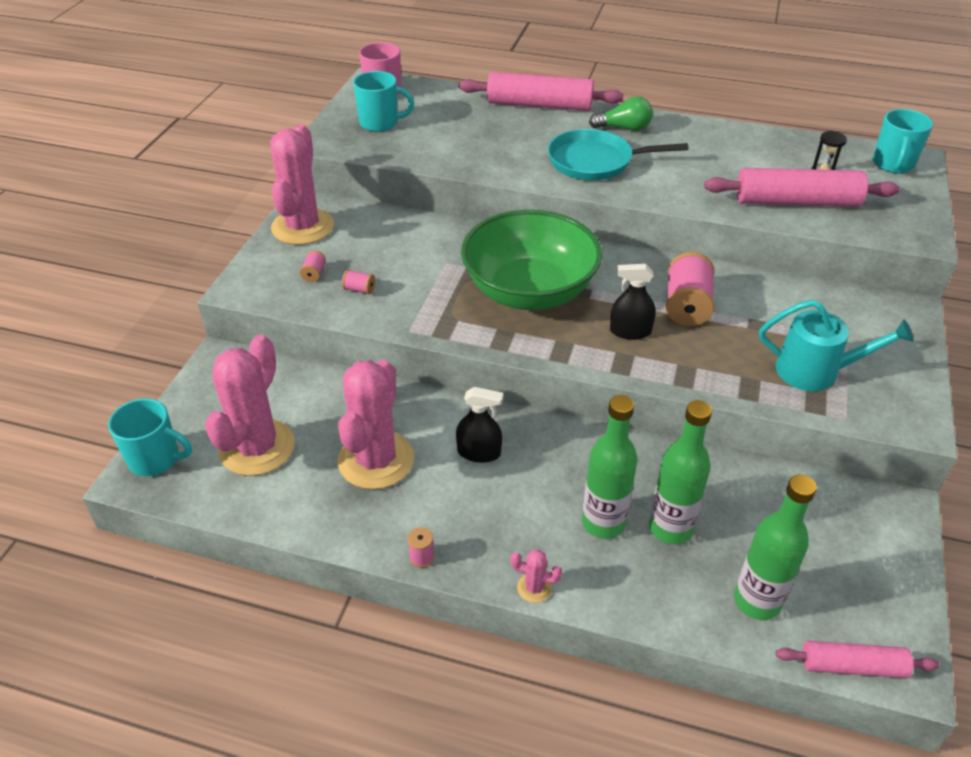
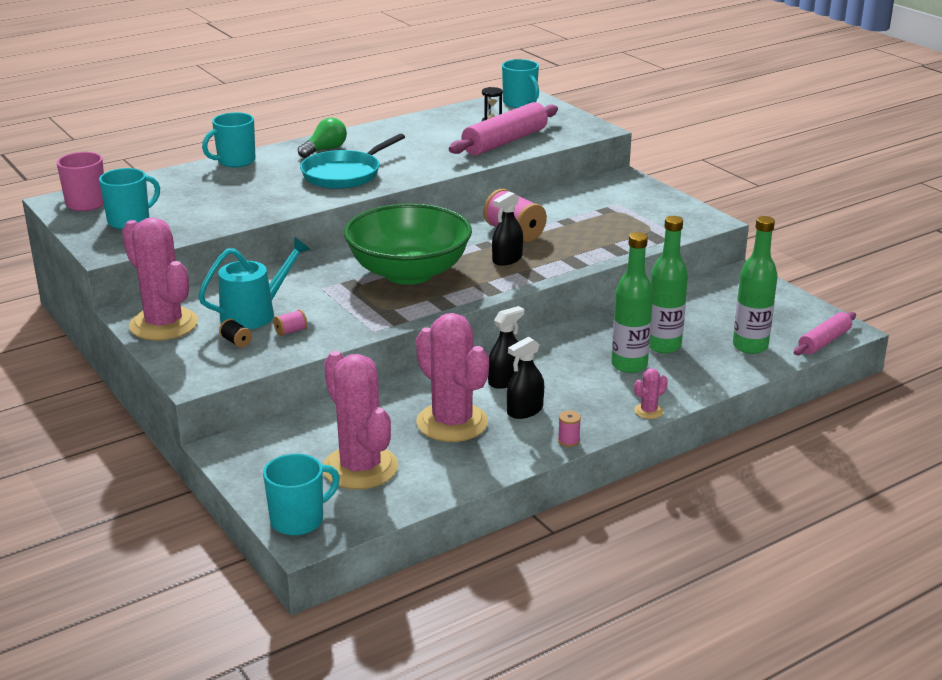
camera: 50 degrees left, 15 degrees down
(314, 274) = (236, 342): pink spool -> black spool
(443, 495) = (525, 410): none -> black spray bottle
(539, 105) = (235, 161): pink rolling pin -> turquoise mug
(815, 371) = (631, 225): turquoise watering can -> turquoise watering can (254, 314)

